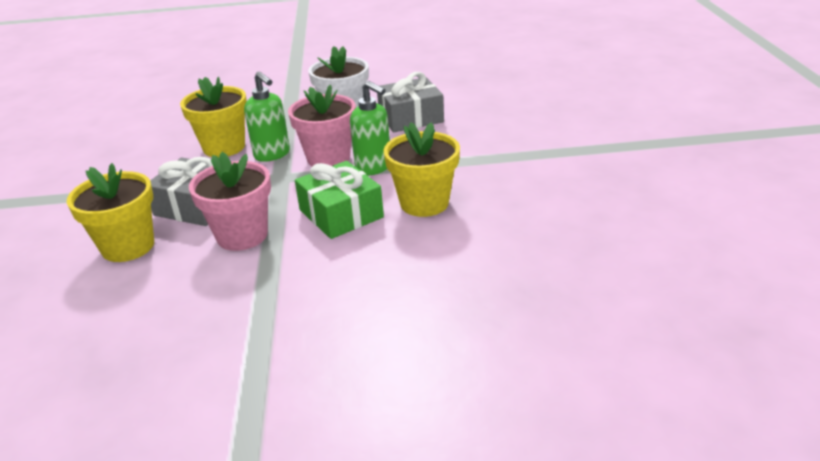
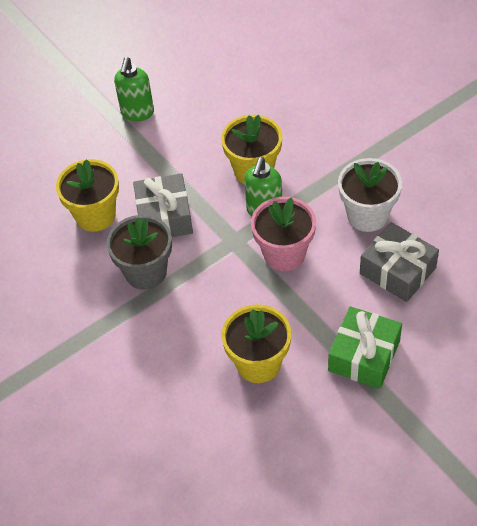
camera: 60 degrees right, 20 degrees up
(242, 235) = (146, 272): pink flower pot -> grey flower pot
(341, 214) = (209, 315): green gift -> green gift (364, 355)
(374, 167) = (290, 296): green soap dispenser -> green soap dispenser (137, 113)

